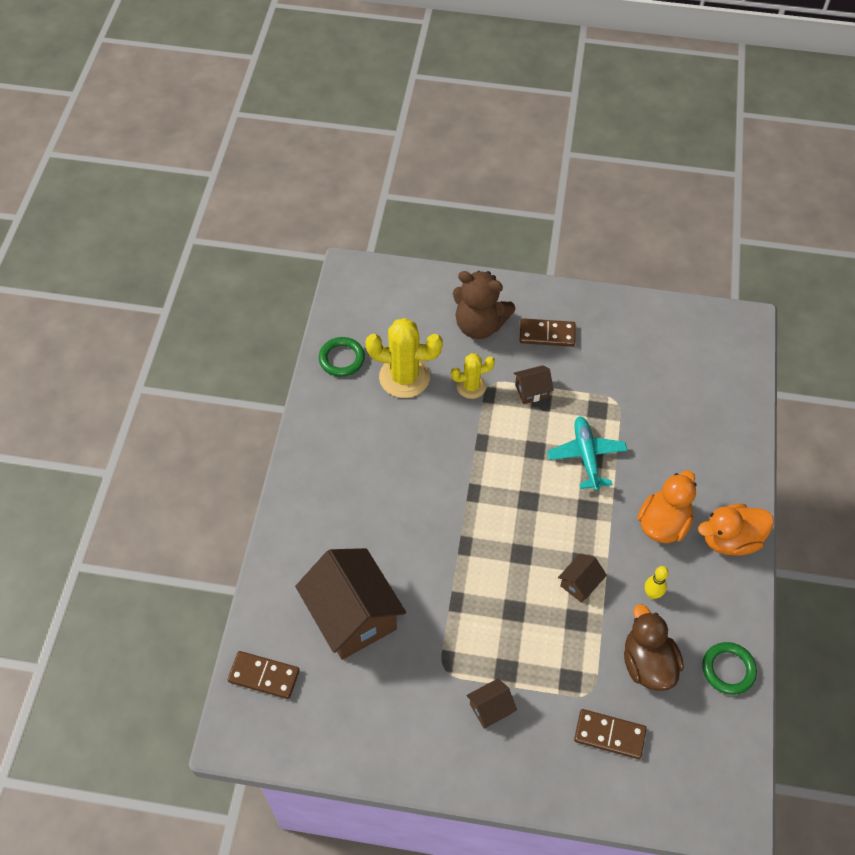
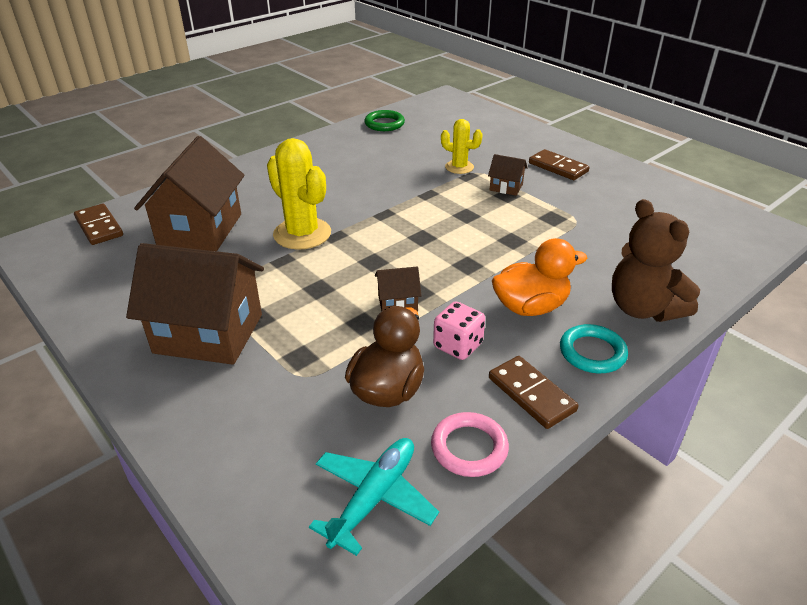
camera: 40 degrees right, 20 degrees down
(404, 377) = (415, 145): yellow cactus -> yellow cactus (302, 234)
(479, 325) = (507, 145): brown teddy bear -> brown teddy bear (643, 309)
(490, 708) = (208, 333): brown house -> brown house, size x2.26
(586, 456) = (507, 236): turquoise plane -> turquoise plane (374, 497)
(609, 735) = (278, 417): brown domino -> brown domino (531, 394)
(652, 594) = (458, 345): yellow bowling pin -> pink dice
(728, 669) = (469, 448): green ring -> pink ring
(730, 540) = (592, 352): orange duck -> turquoise ring

